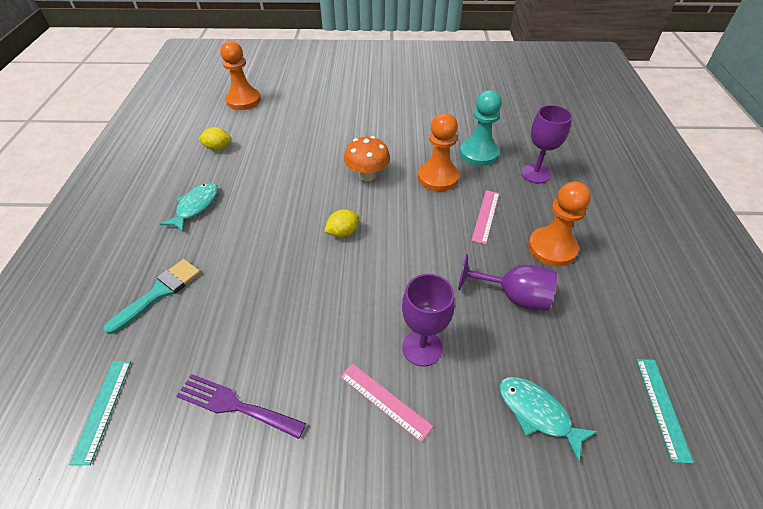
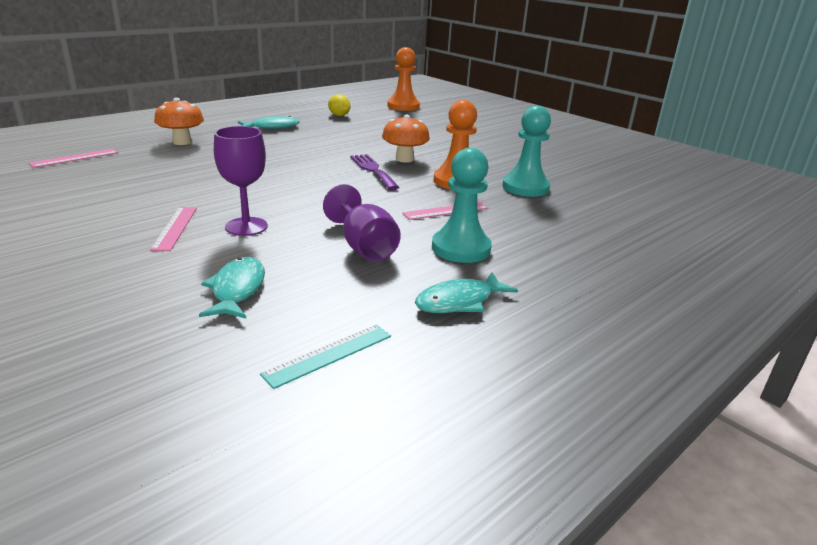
camera: 45 degrees right, 20 degrees down
(102, 409) = (75, 158): turquoise ruler -> pink ruler
(159, 292) = (182, 142): turquoise brush -> orange mushroom
(235, 405) = (115, 186): purple fork -> purple fork (373, 170)
(343, 233) = (324, 170): yellow lemon -> none
(535, 173) = (554, 216): purple goblet -> none
(552, 248) = (461, 248): orange pawn -> turquoise pawn
(626, 297) = (459, 302): none -> turquoise fish

